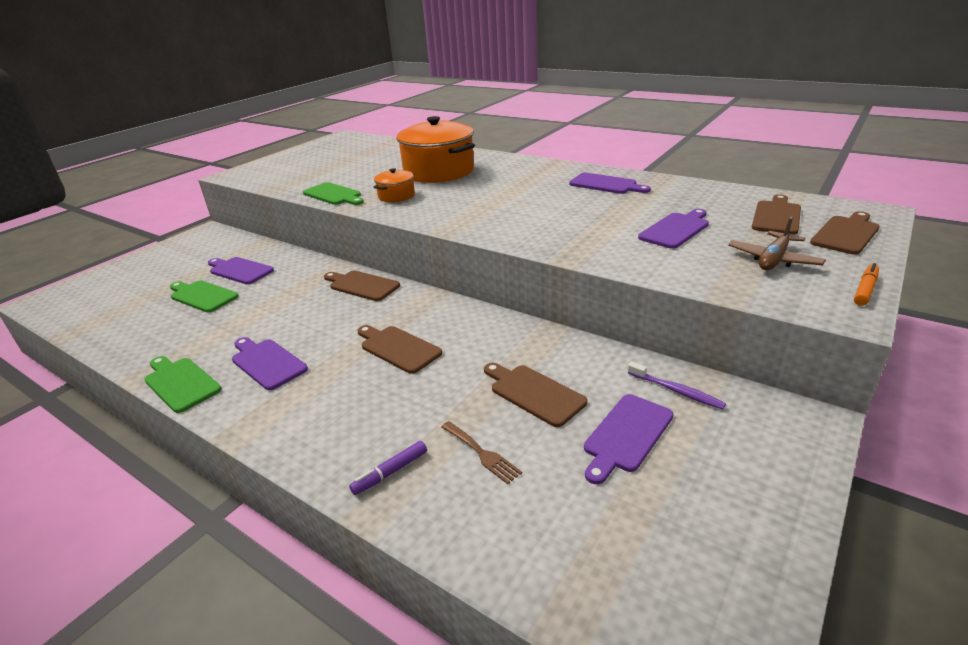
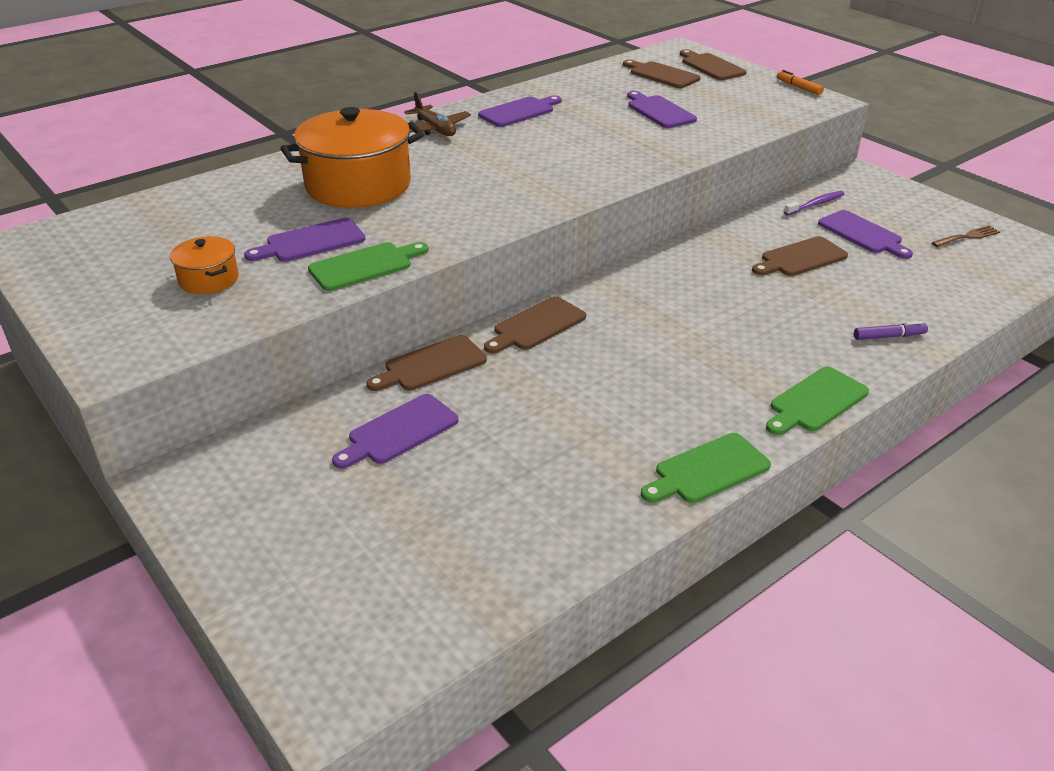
camera: 75 degrees left, 5 degrees up
(202, 296) = (466, 467): green cutting board -> green cutting board (815, 402)
(267, 362) = (689, 402): purple cutting board -> purple cutting board (311, 242)
(390, 472) = (888, 336): purple marker -> purple marker turned 75 degrees counterclockwise
(396, 196) = (424, 222): orange pot -> orange pot (209, 279)
(398, 348) = (698, 315): brown cutting board -> brown cutting board (431, 365)
(482, 453) = (872, 293): brown fork -> brown fork (968, 236)
(773, 260) = (739, 97): brown plane -> brown plane (435, 129)

